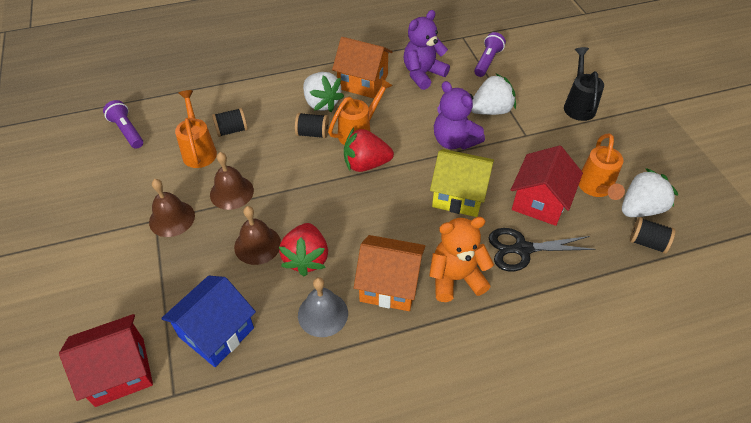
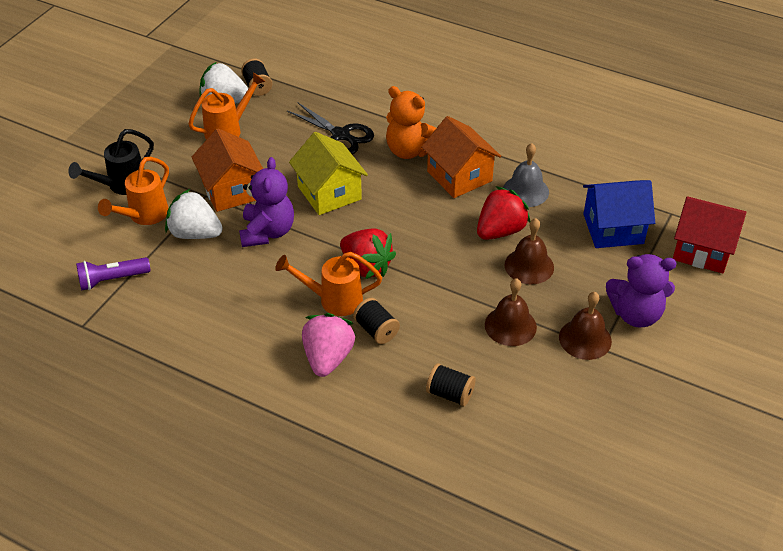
camera: 135 degrees left, 5 degrees down
(127, 131) = (563, 480): purple flashlight -> none
(199, 150) = (503, 394): orange watering can -> orange watering can (143, 216)
(321, 103) = (328, 358): white strawberry -> pink strawberry
(363, 82) = (257, 351): orange house -> orange house (232, 190)
(423, 74) = (190, 314): purple teddy bear -> purple teddy bear (636, 314)
(540, 201) = (280, 149): red house -> none

